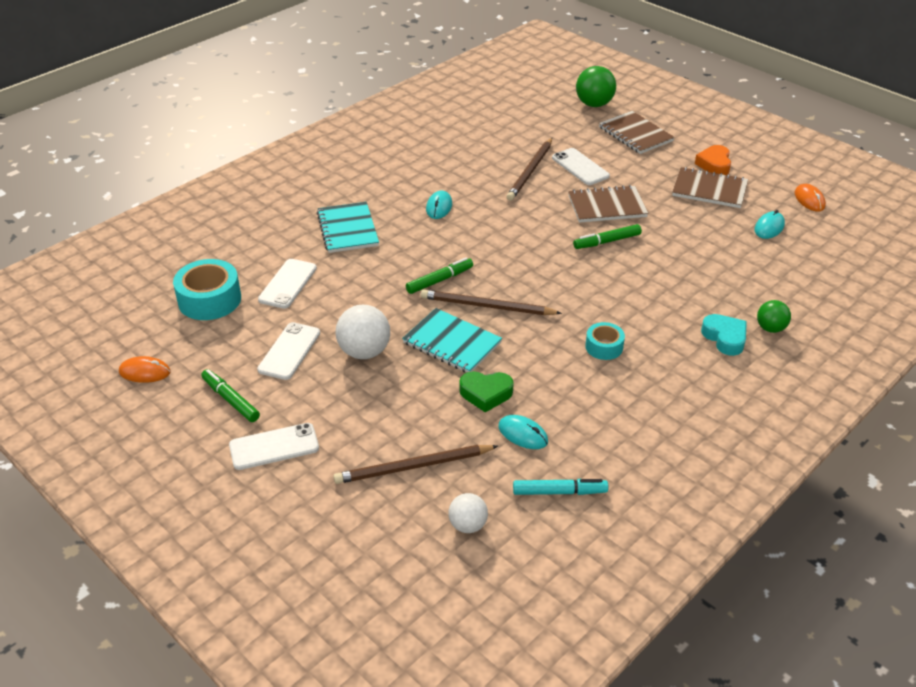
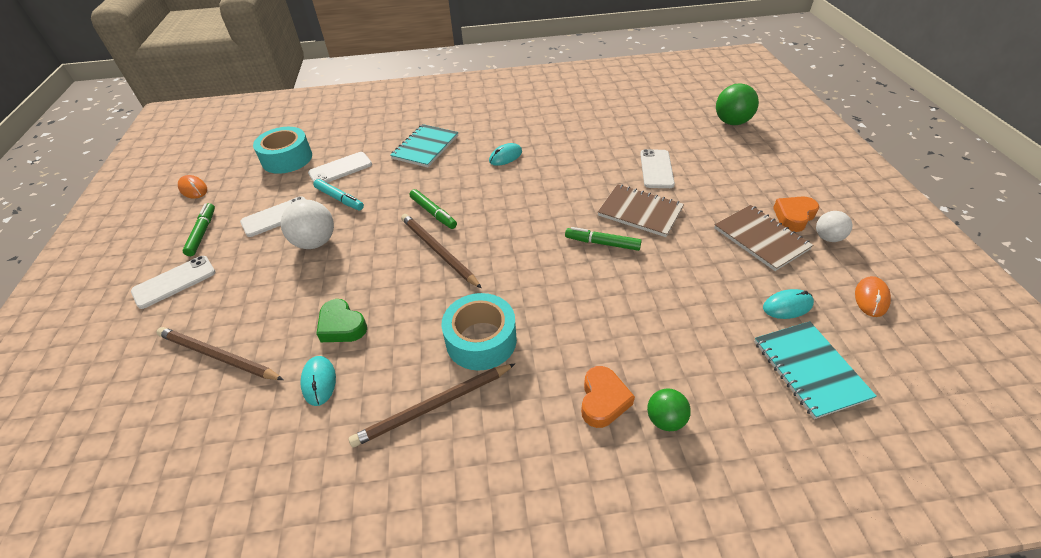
camera: 40 degrees right, 5 degrees up
(274, 447) = (174, 282): white phone -> white phone turned 60 degrees counterclockwise
(440, 280) = (433, 213): green marker -> green marker turned 45 degrees clockwise
(452, 343) = (376, 268): turquoise notebook -> turquoise notebook (809, 370)
(468, 525) = (177, 438): white ball -> white ball (827, 238)
(530, 171) = (609, 156): brown pencil -> brown pencil (433, 406)
(559, 492) = (271, 460): turquoise marker -> turquoise marker (339, 199)
(604, 347) = (481, 340): turquoise tape -> turquoise tape, size x1.75
(635, 134) = (741, 160): brown notebook -> none
(725, 338) = (603, 400): turquoise heart -> orange heart

